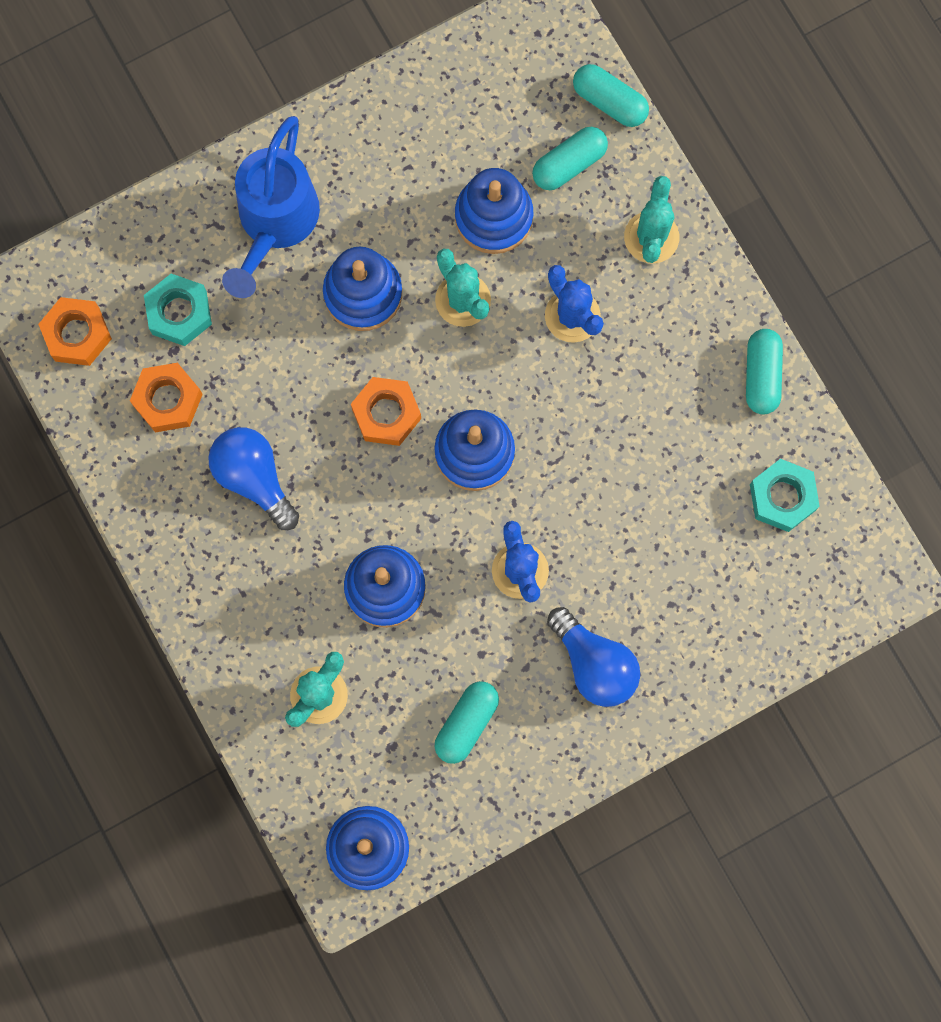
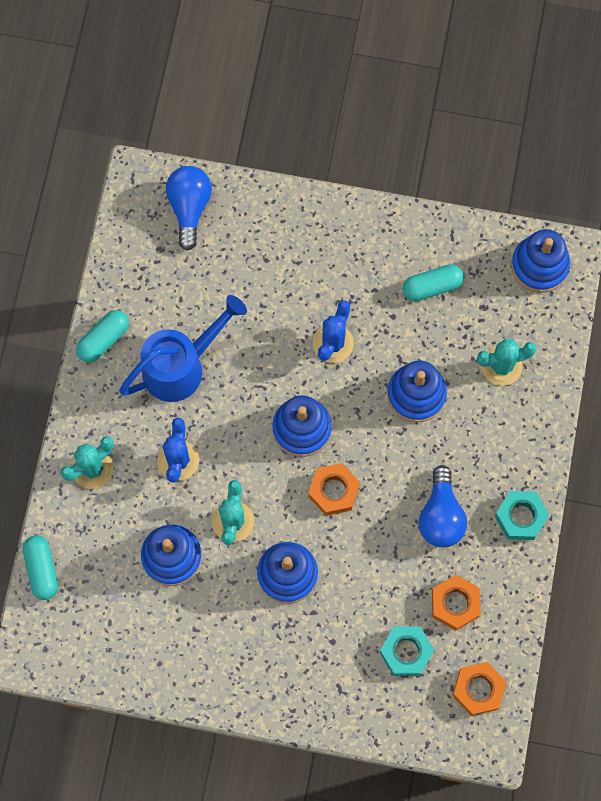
camera: 140 degrees left, 5 degrees down
(275, 222) = (303, 661): blue watering can -> blue watering can (180, 366)
(569, 164) = (99, 551): turquoise capsule -> none
(594, 664) = (335, 262): blue light bulb -> blue light bulb (189, 208)
(782, 497) = (154, 266): turquoise nut -> turquoise nut (520, 517)

